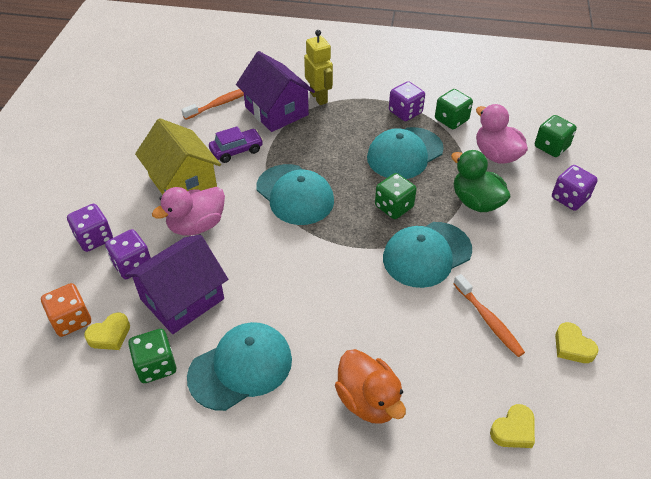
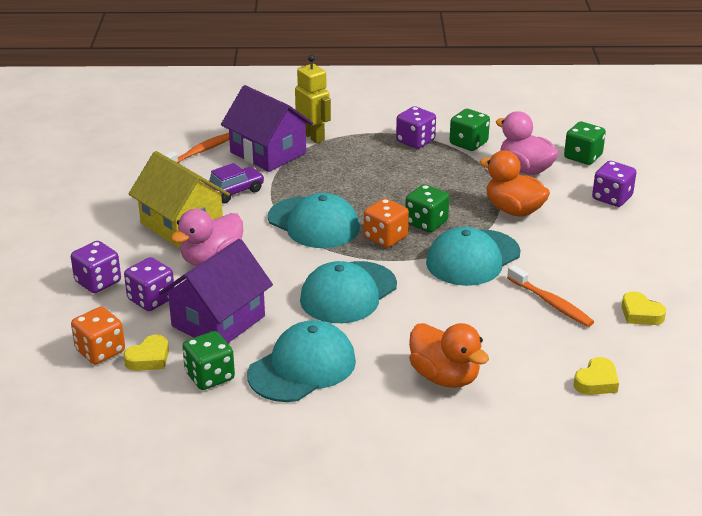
camera: 10 degrees left, 15 degrees down
(353, 219) = (385, 238): none -> orange dice
(404, 153) = (425, 177): turquoise cap -> turquoise cap (348, 293)
(476, 202) = (513, 210): green duck -> orange duck

